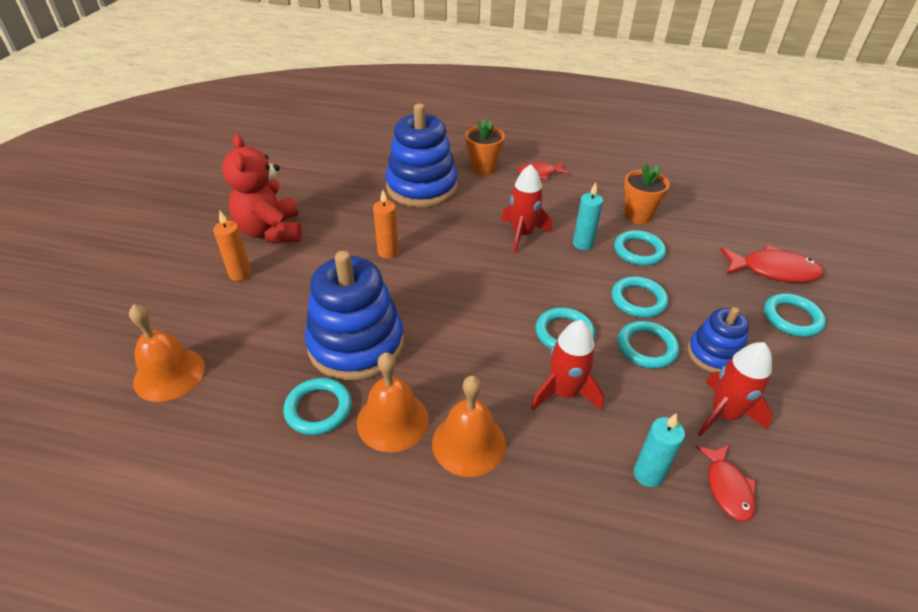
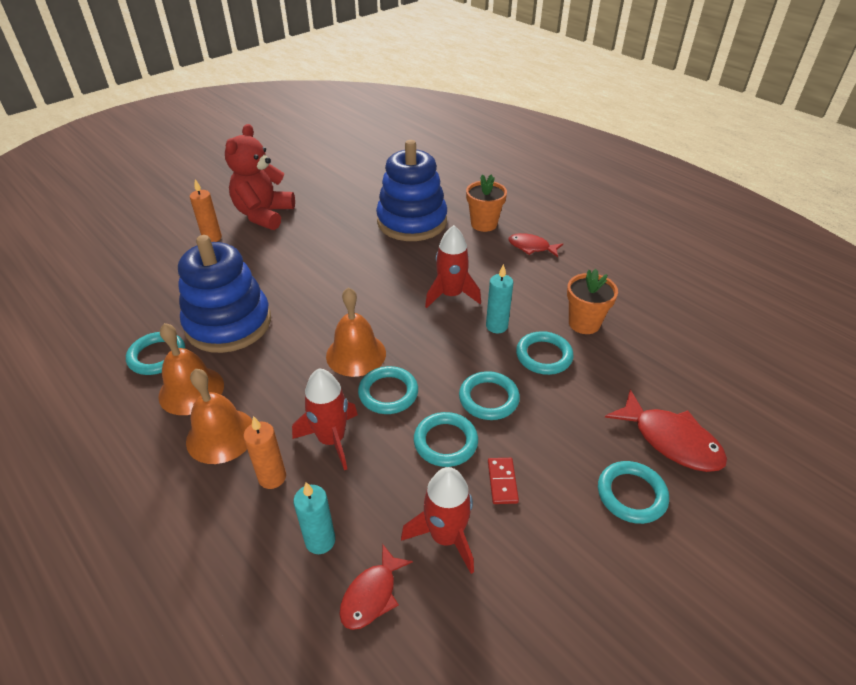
camera: 35 degrees right, 0 degrees up
(169, 374) = (103, 287): orange bell -> orange bell (356, 354)
(388, 252) = (327, 264): orange candle -> orange candle (272, 477)
(713, 354) = (502, 482): blue stacking toy -> red domino

